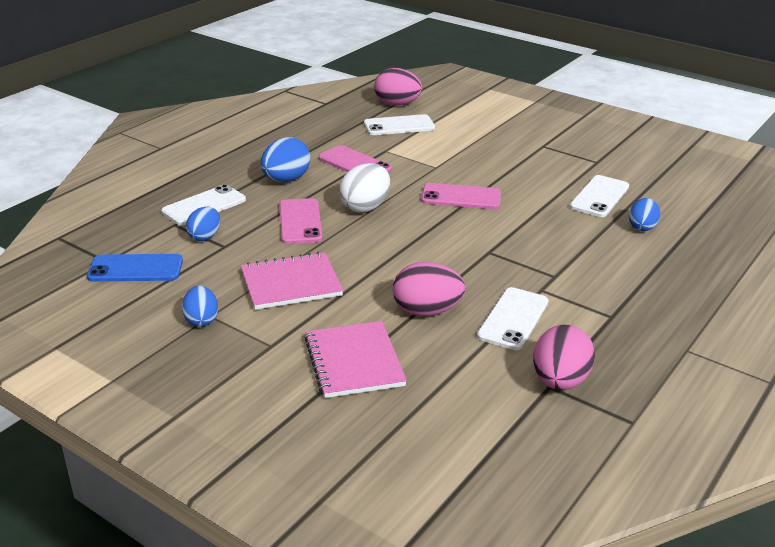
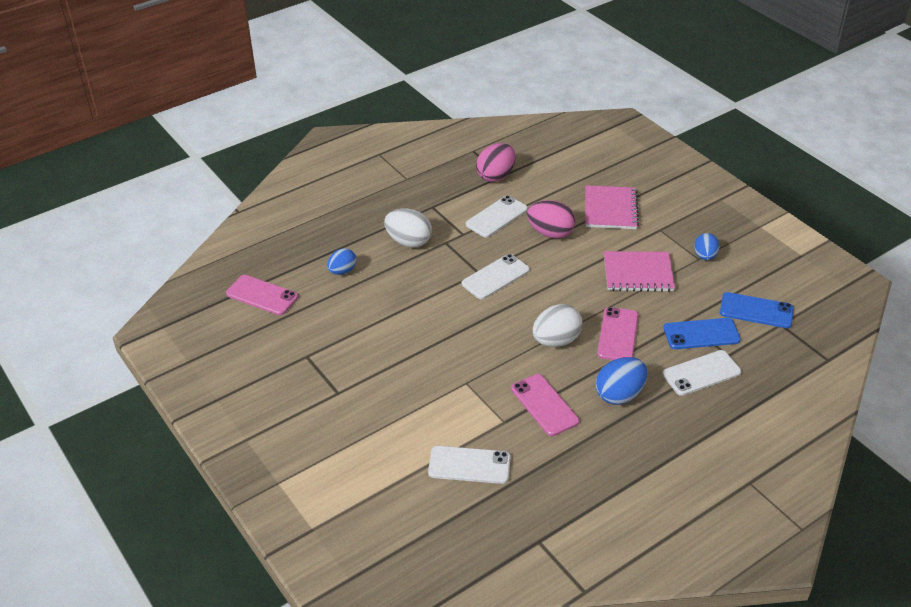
camera: 160 degrees left, 10 degrees up
(205, 236) = (701, 334): blue egg -> blue phone
(397, 104) = (450, 516): pink egg -> none
(461, 197) = (466, 335): pink phone -> pink phone (262, 295)
(599, 196) = (345, 310): white phone -> white phone (495, 277)
(599, 268) = (409, 242): none -> white egg

